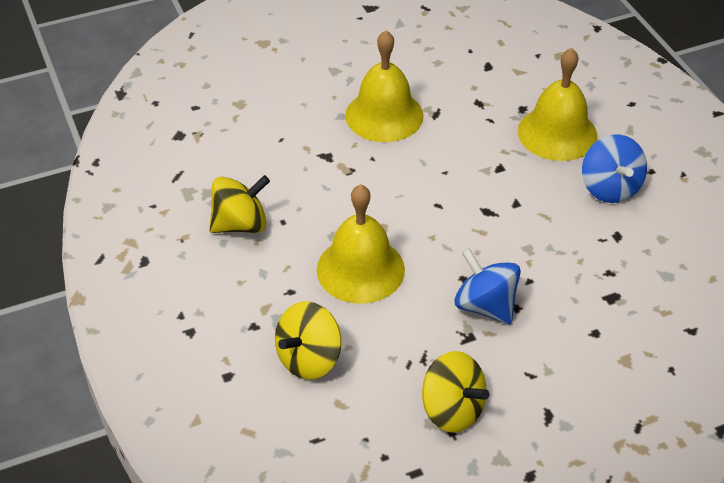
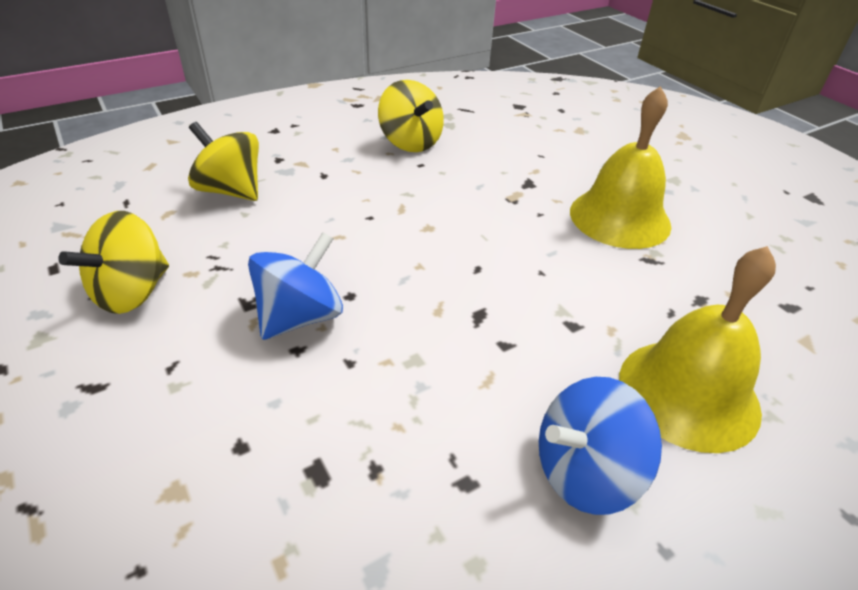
camera: 80 degrees right, 5 degrees down
(360, 269) = (357, 215): yellow bell -> none

